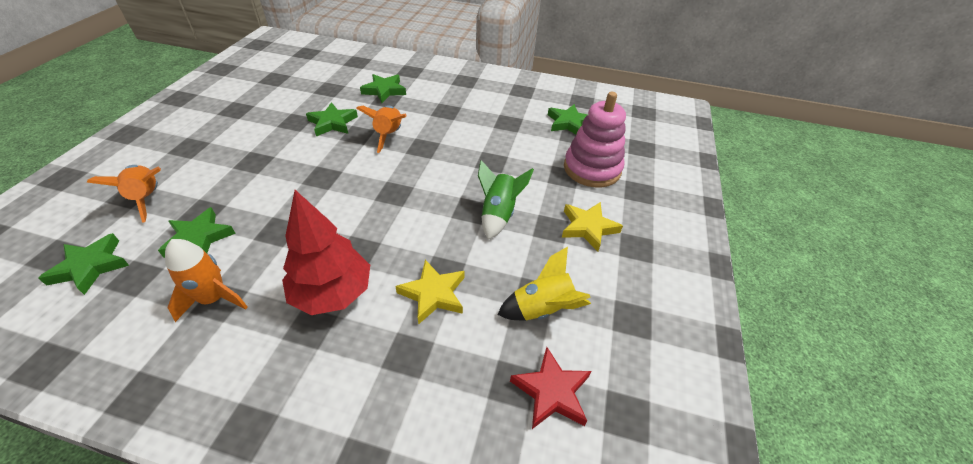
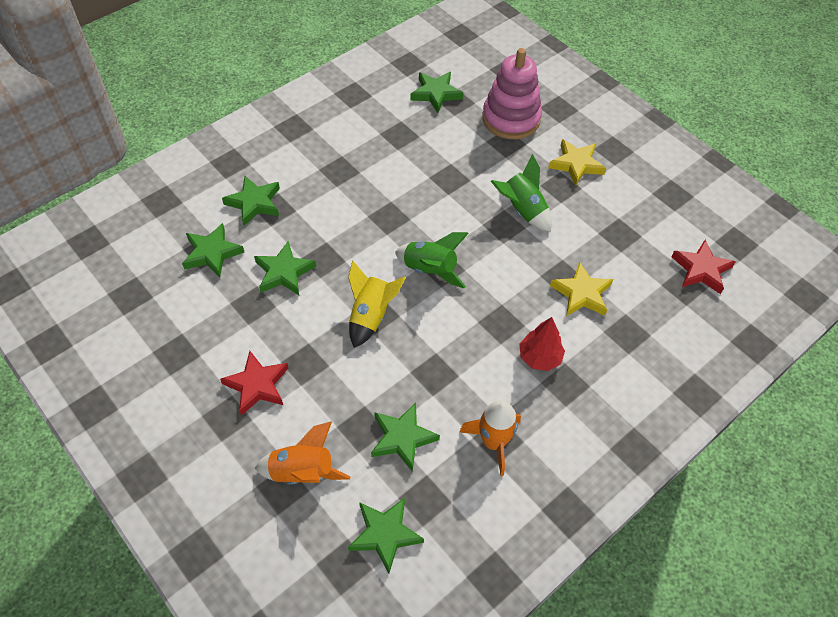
camera: 55 degrees left, 10 degrees up
(223, 149) = (257, 385): none -> red star
(328, 92) = (212, 253): none -> green star
(332, 293) = (539, 357): red tree -> red tree, size x0.60
(387, 187) = (430, 270): none -> green rocket
(389, 135) = (346, 234): orange rocket -> none
(543, 309) = (635, 237): yellow rocket -> yellow rocket (371, 316)

